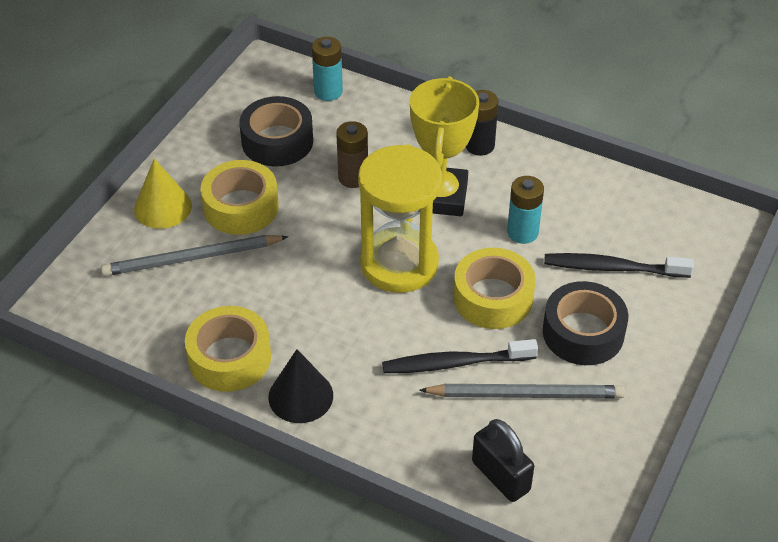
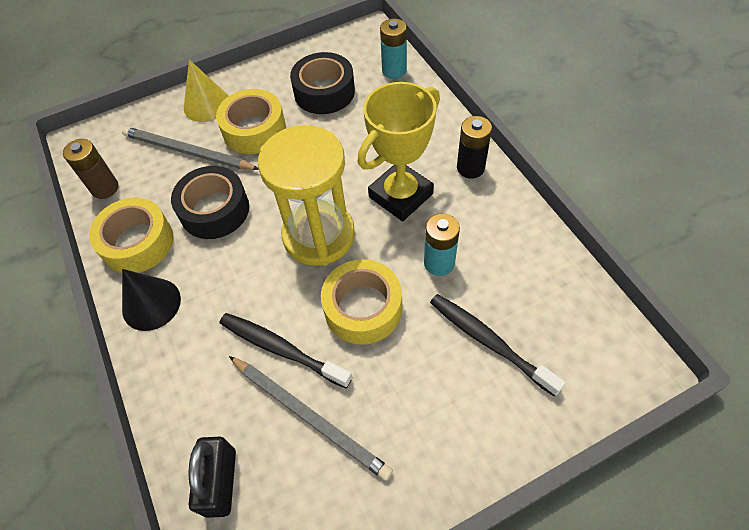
camera: 40 degrees right, 10 degrees up
(353, 177) = (350, 146): brown battery -> brown battery (105, 188)
(583, 332) = (409, 389): black tape -> black tape (214, 210)

